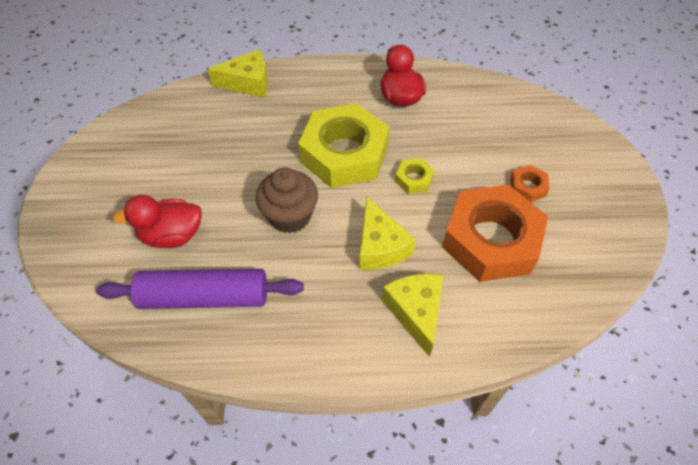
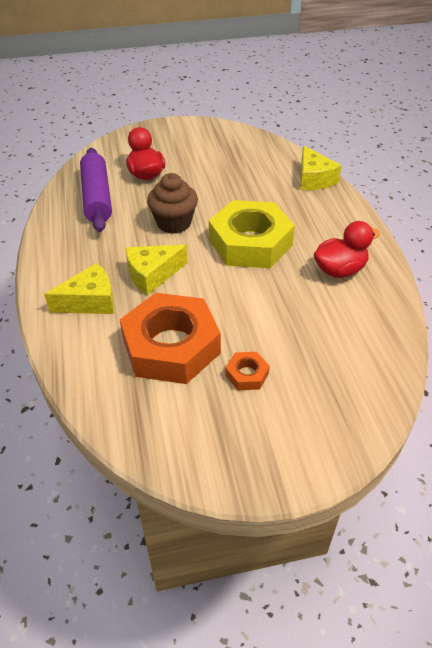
camera: 80 degrees right, 10 degrees down
(414, 179) = (233, 289): yellow nut -> none

